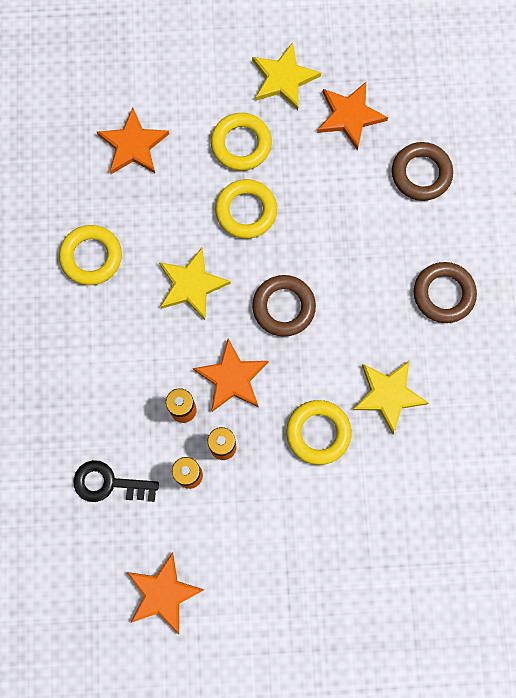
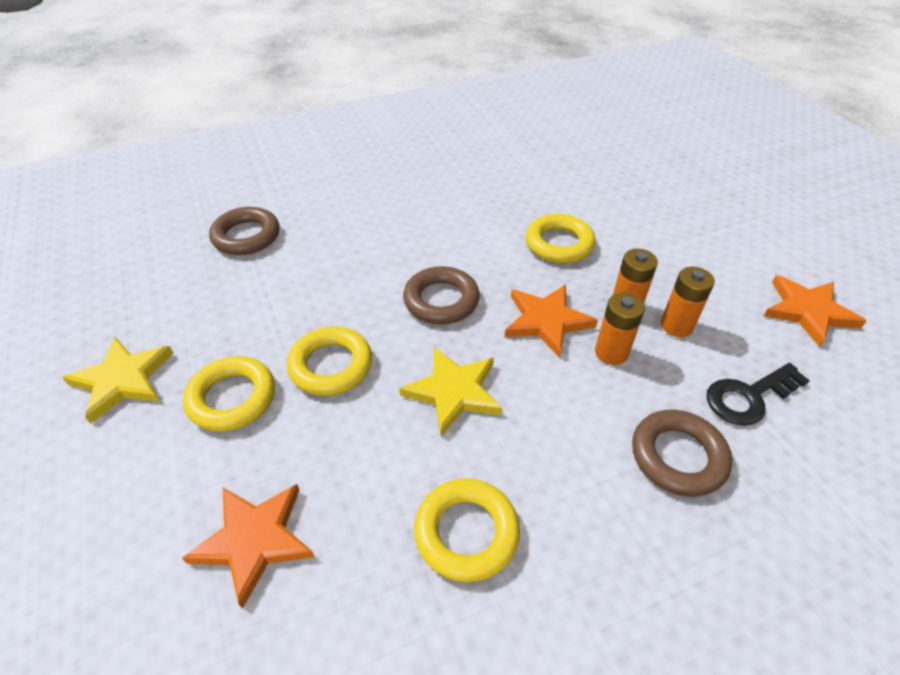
camera: 110 degrees left, 30 degrees down
(109, 483) = (748, 397): black key -> black key turned 75 degrees clockwise
(350, 116) = (178, 304): orange star -> none
(388, 395) = (492, 210): yellow star -> none
(443, 294) = (375, 198): brown ring -> brown ring (678, 456)

